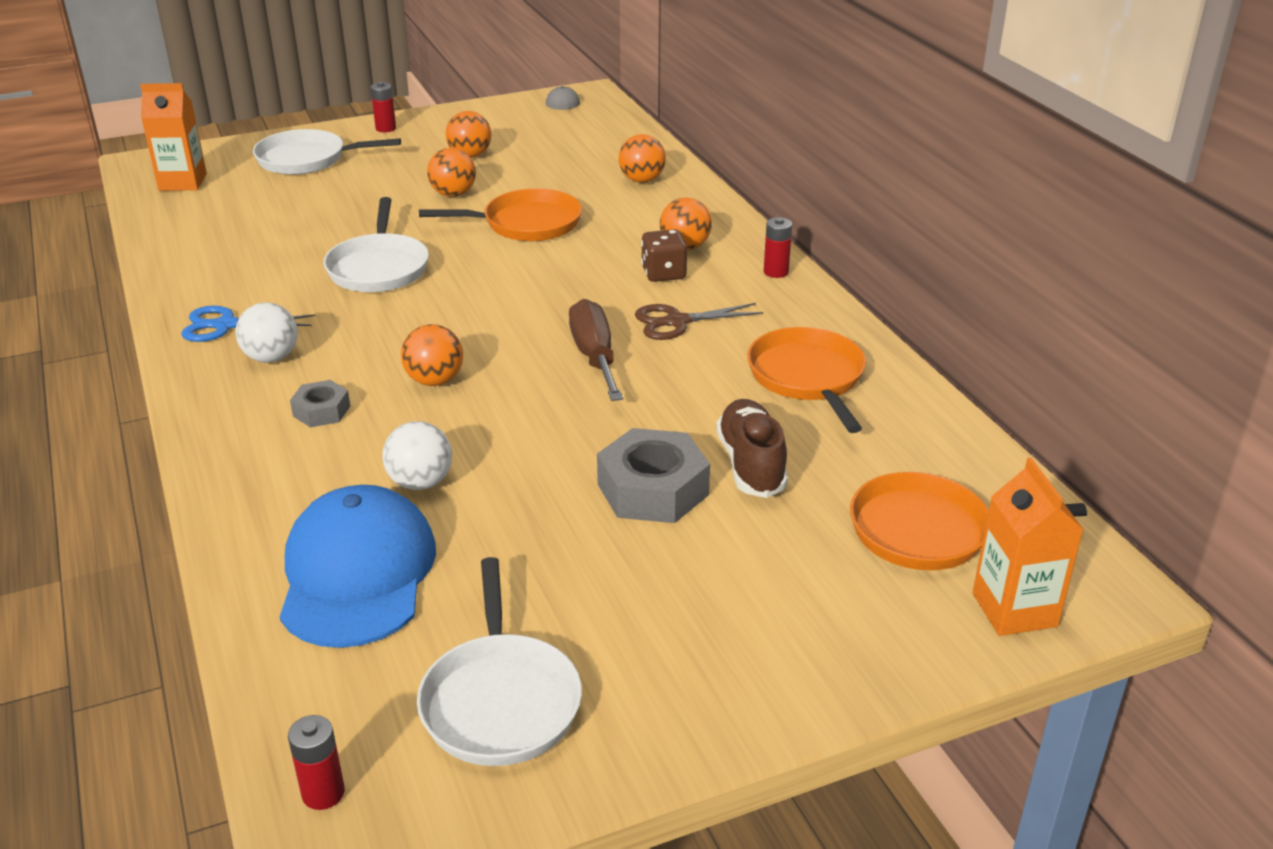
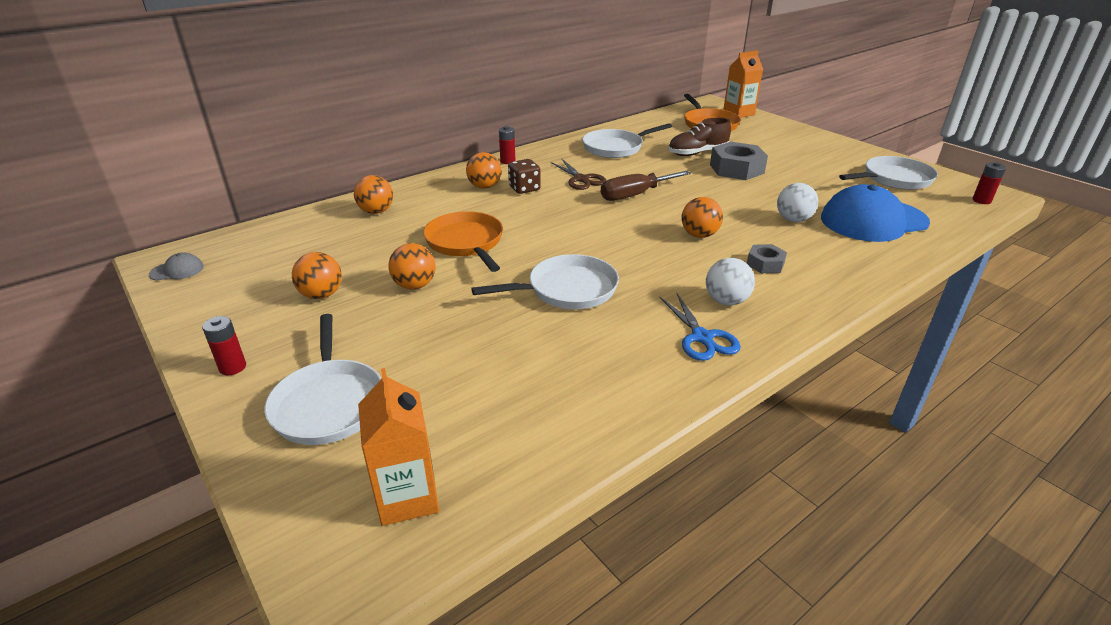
camera: 105 degrees left, 0 degrees up
(808, 378) = (616, 148): orange pan -> white pan

